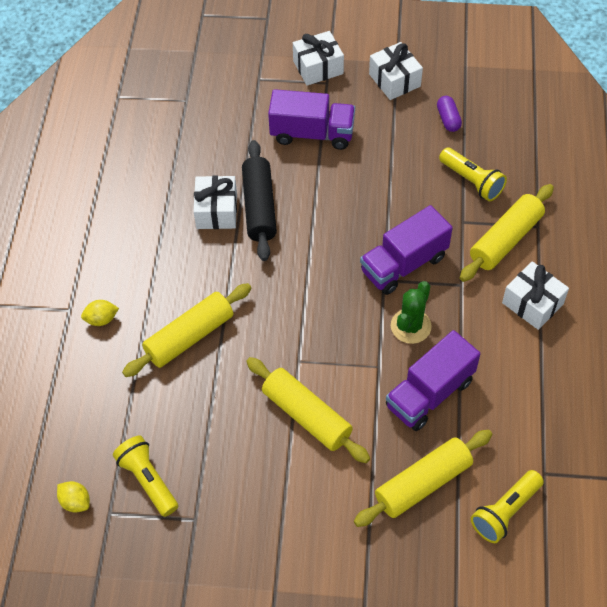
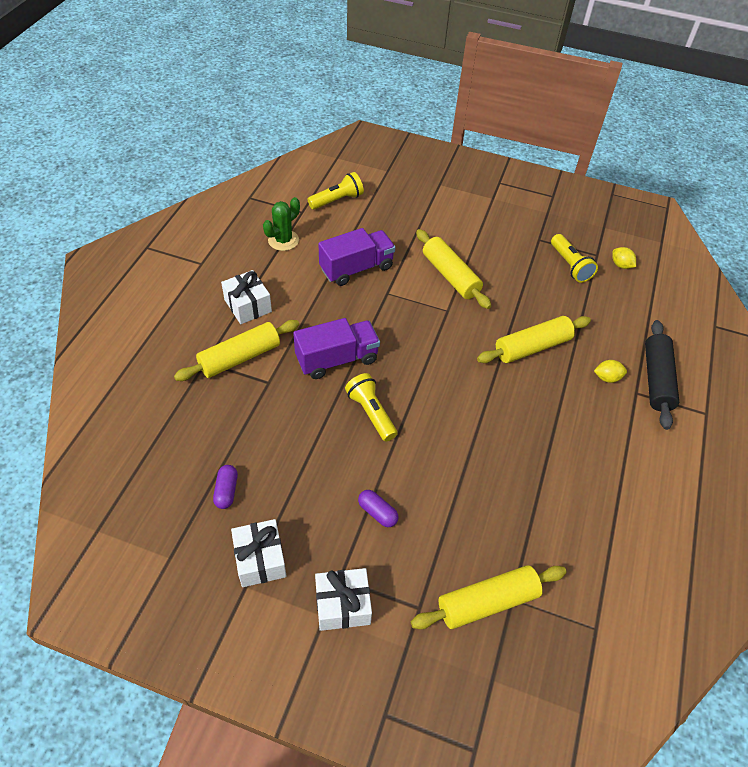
camera: 170 degrees left, 5 degrees down
(216, 211) = (495, 450): white gift -> none
(259, 207) = (452, 443): black rolling pin -> black rolling pin (656, 379)
(312, 133) = (377, 512): purple truck -> purple capsule
(410, 326) = (351, 313): green cactus -> green cactus (283, 240)
(423, 483) = (383, 224): yellow rolling pin -> yellow rolling pin (487, 602)
(471, 181) = (240, 417): yellow flashlight -> yellow flashlight (371, 413)

